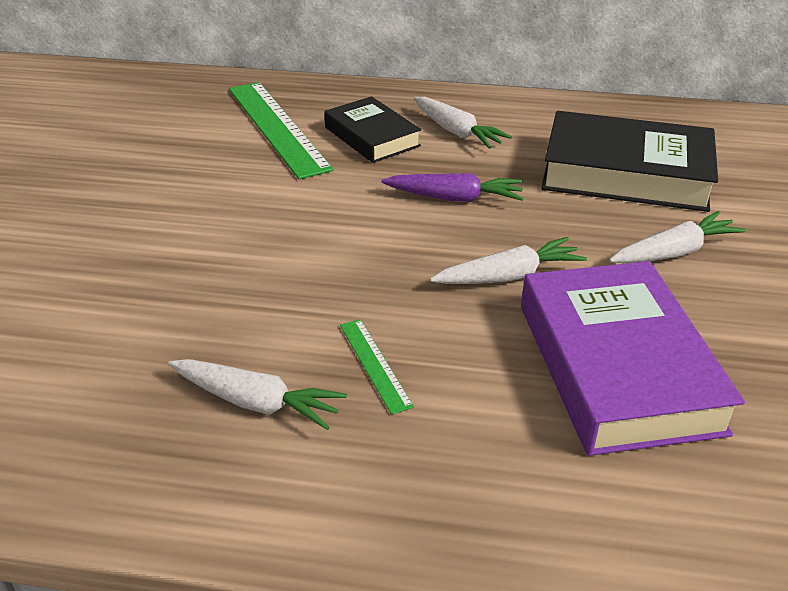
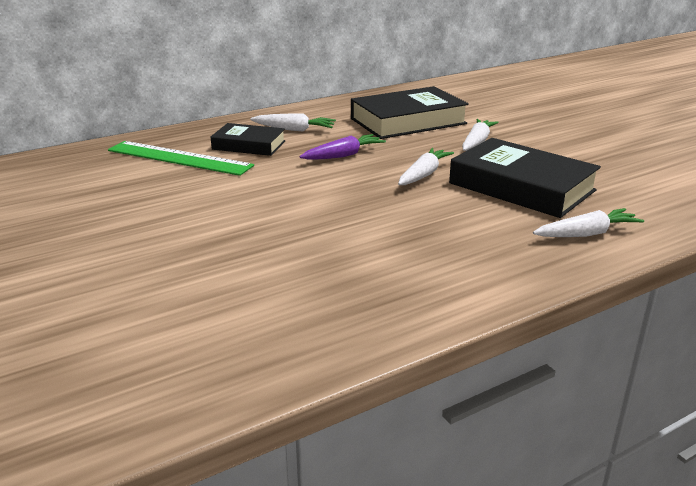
camera: 40 degrees left, 10 degrees down
(255, 402) = (392, 265): white carrot -> white carrot (586, 234)
(374, 364) = (422, 228): green ruler -> none
(617, 366) = (521, 187): purple book -> black book

